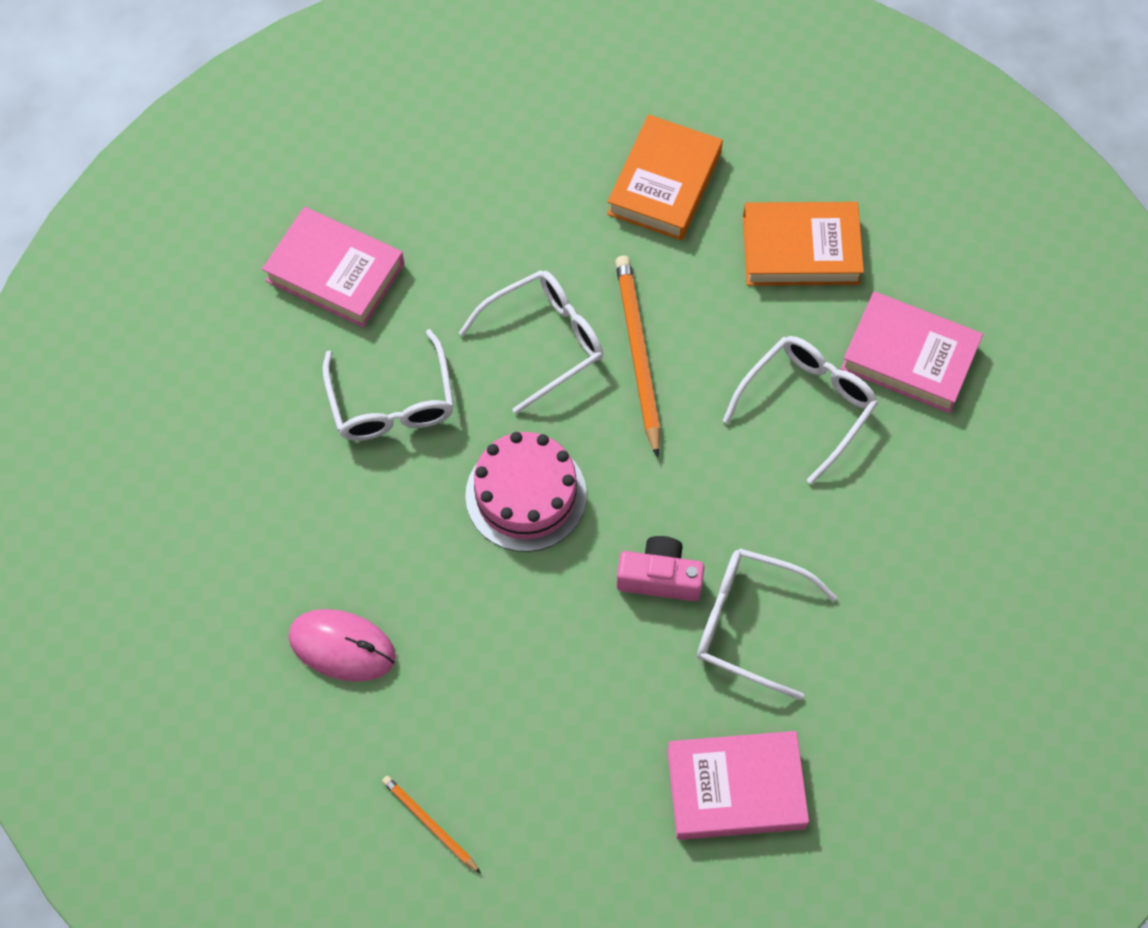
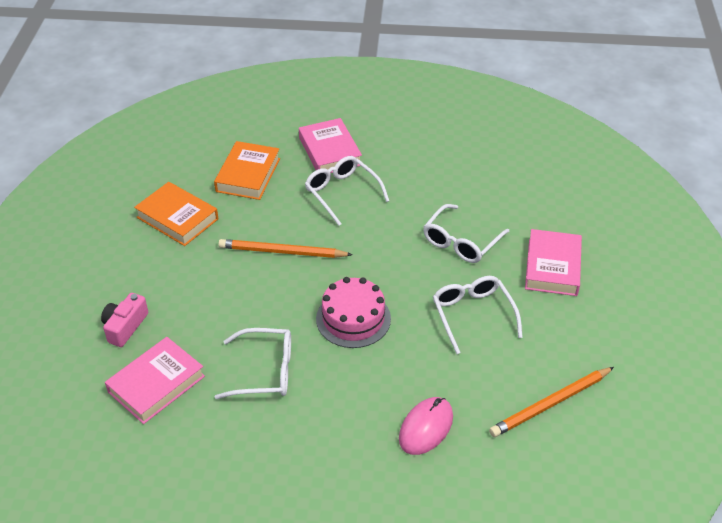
camera: 75 degrees left, 20 degrees down
(429, 824) = (550, 404): orange pencil -> orange pencil, size x1.83
(544, 341) = (255, 290): white glasses -> white glasses (473, 315)
(660, 577) = (424, 271): pink camera -> pink camera (125, 326)
(909, 357) = (330, 151): pink book -> pink book turned 60 degrees counterclockwise

